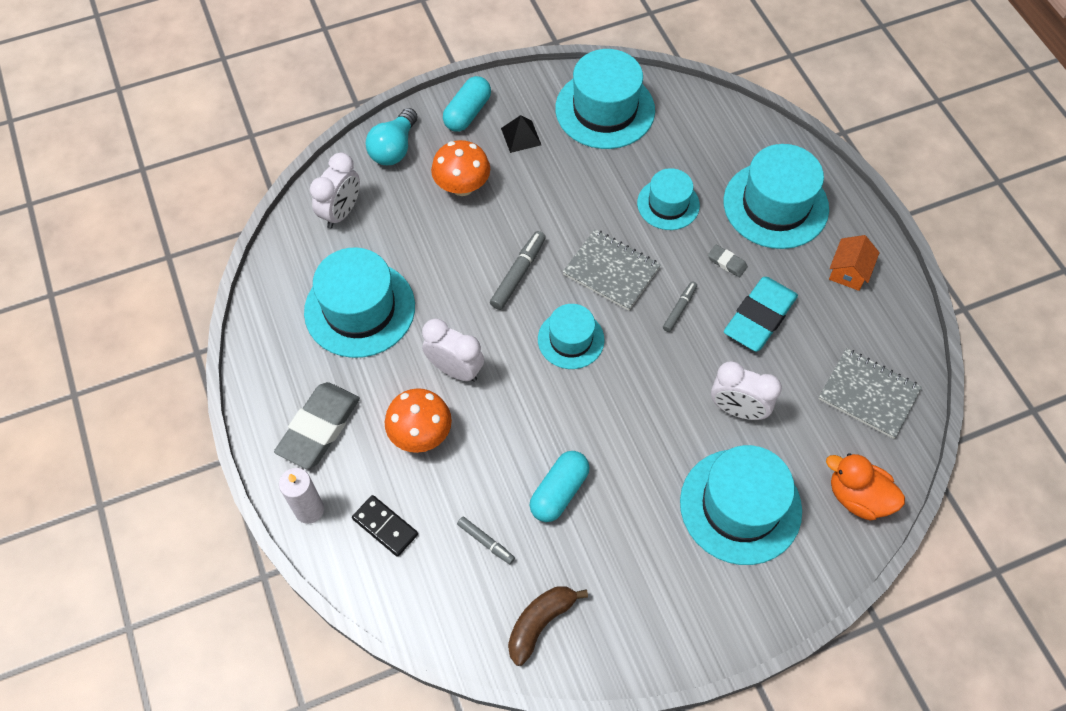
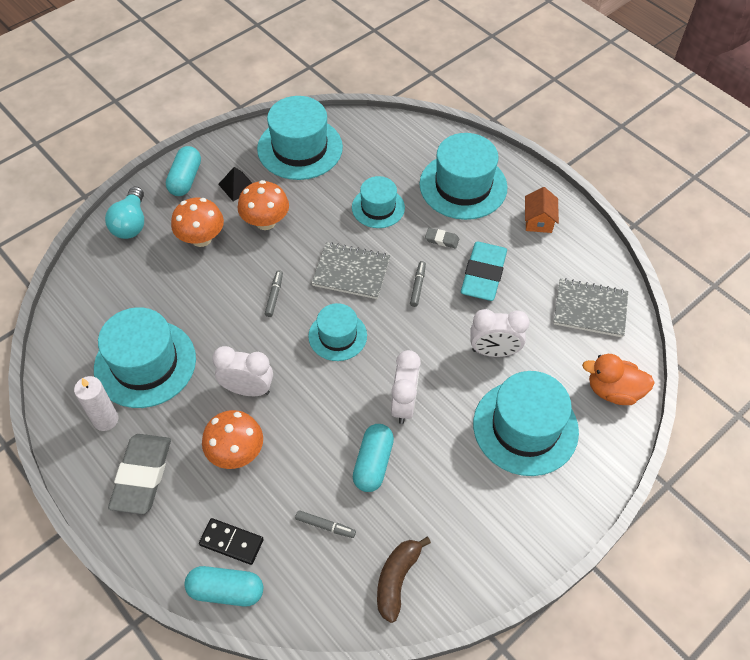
camera: 20 degrees left, 5 degrees down
(309, 510) = (157, 550): white candle -> white candle (105, 420)
(341, 212) = (101, 288): white clock -> white clock (404, 404)
(363, 574) = (226, 590): none -> turquoise capsule
(518, 274) = (274, 296): grey marker -> grey marker, size x0.63
(537, 186) = (265, 222): none -> orange mushroom

